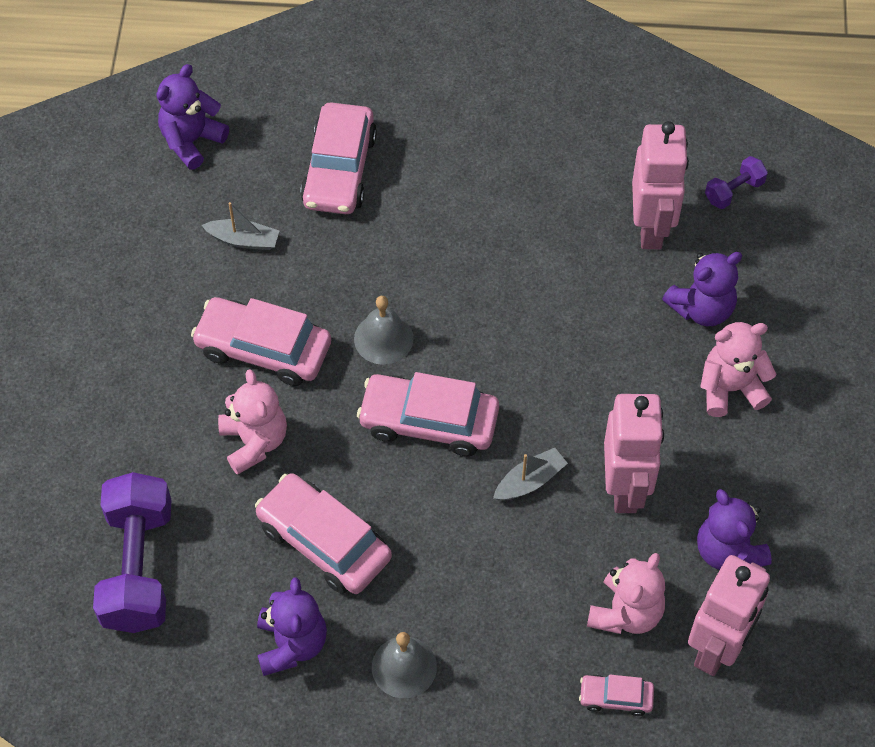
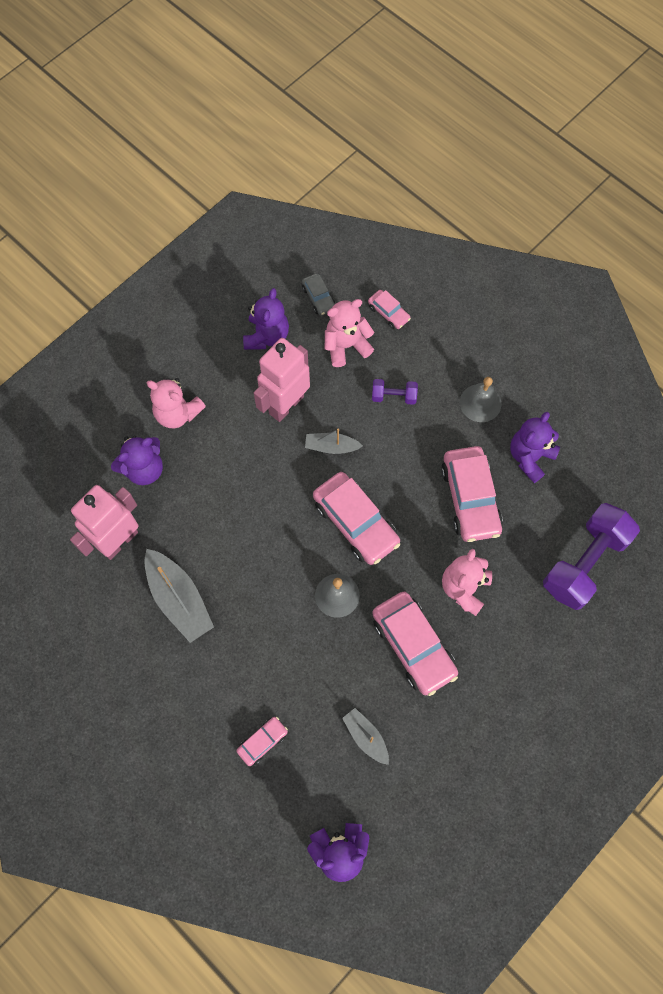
camera: 140 degrees left, 10 degrees up
(339, 169) = (262, 741): pink car -> pink car, size x0.50
(537, 222) = (179, 599): none -> grey boat
(702, 308) = (144, 469): purple teddy bear -> purple teddy bear turned 135 degrees clockwise
(717, 648) = (318, 298): pink robot -> grey car
(734, 191) = (48, 525): purple dumbbell -> purple dumbbell (394, 396)

